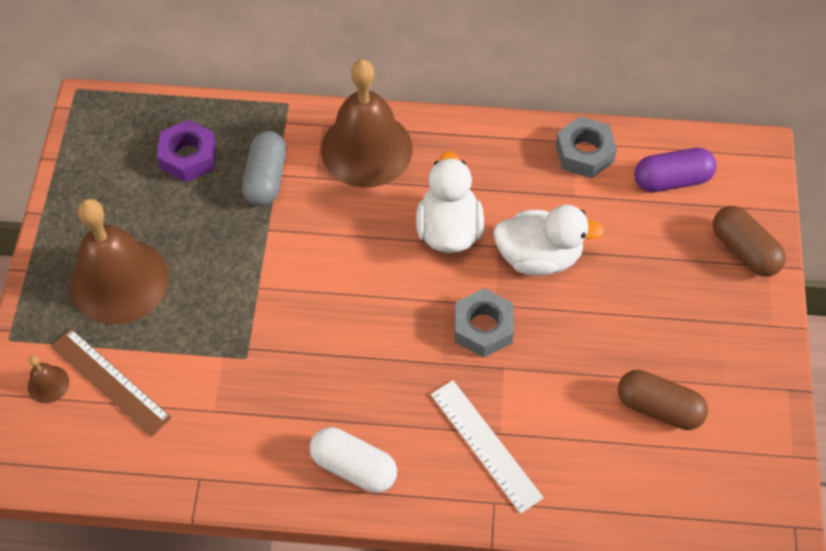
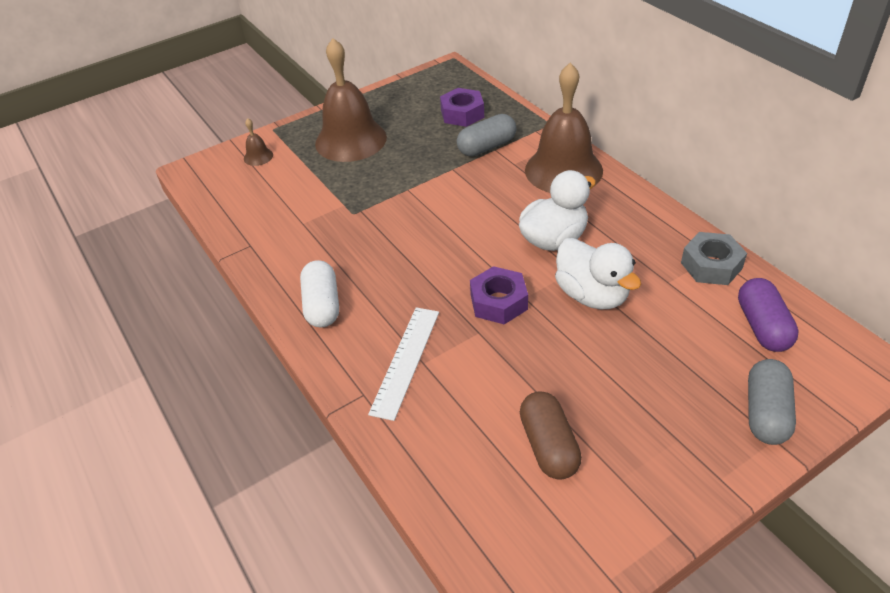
camera: 55 degrees right, 15 degrees down
(110, 381) = (282, 175): brown ruler -> none
(483, 328) = (498, 302): grey nut -> purple nut
(672, 180) = (762, 327): purple capsule -> purple capsule turned 45 degrees clockwise
(744, 250) = (766, 413): brown capsule -> grey capsule

